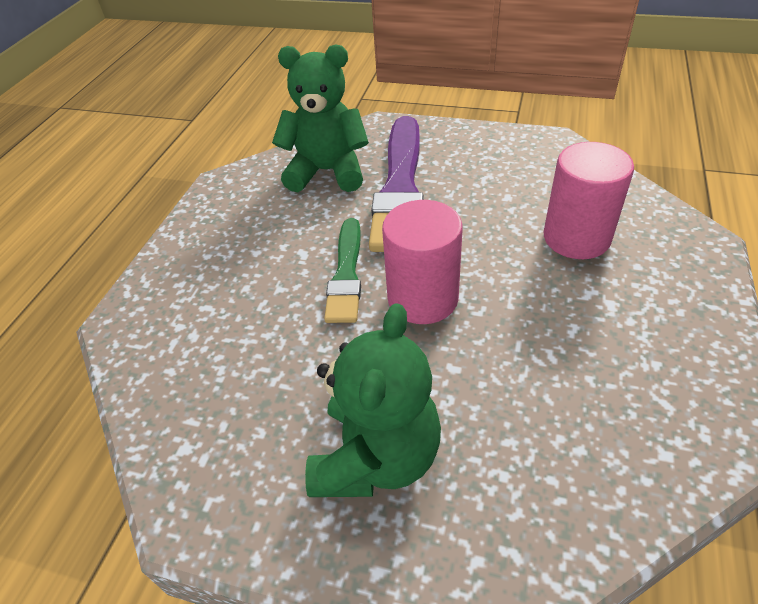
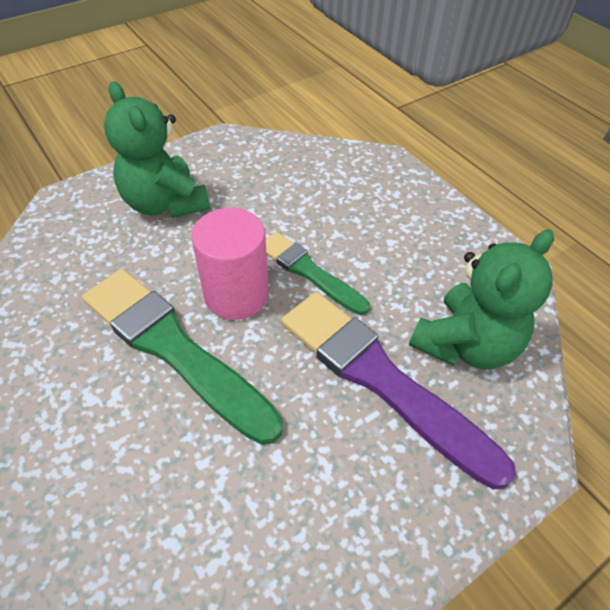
camera: 125 degrees right, 5 degrees up
(514, 292) = (175, 349): none -> green brush
(576, 238) = (165, 452): pink cylinder -> none

